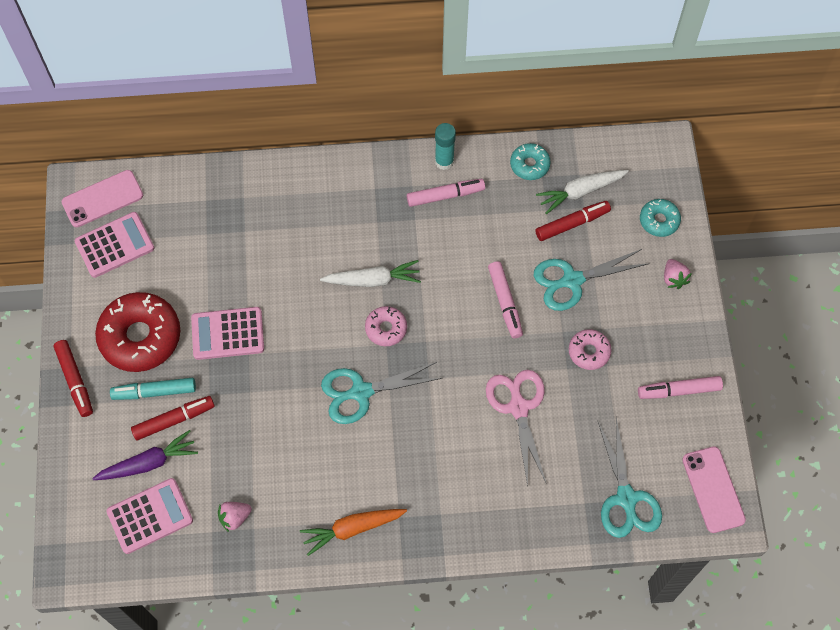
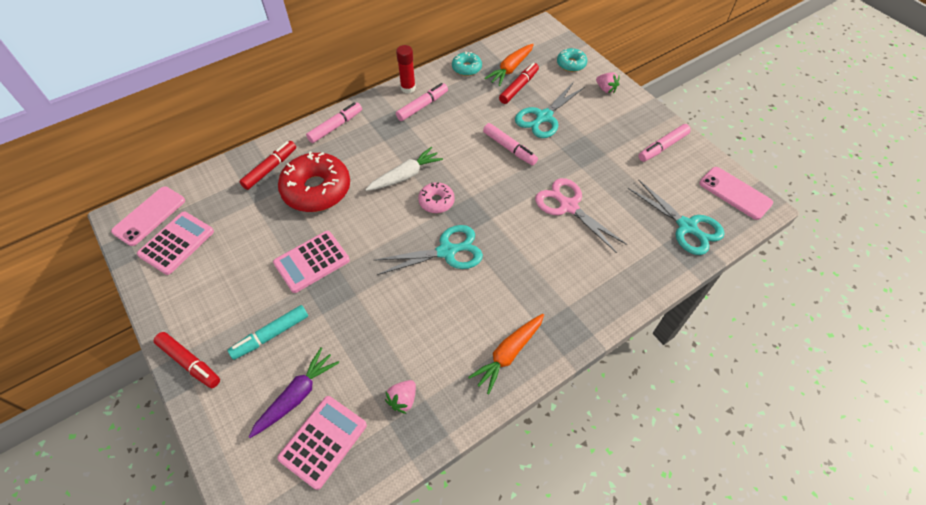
camera: 30 degrees left, 10 degrees down
(140, 337) = (235, 299): red donut -> red donut (316, 189)
(174, 420) = (301, 349): red marker -> red marker (270, 169)
(335, 177) = (335, 126): none -> pink marker
(361, 392) = (446, 251): turquoise scissors -> turquoise scissors turned 150 degrees counterclockwise
(444, 161) = (408, 88): turquoise glue stick -> red glue stick
(580, 192) = (510, 69): white carrot -> orange carrot
(589, 352) = (588, 151): pink donut -> none

